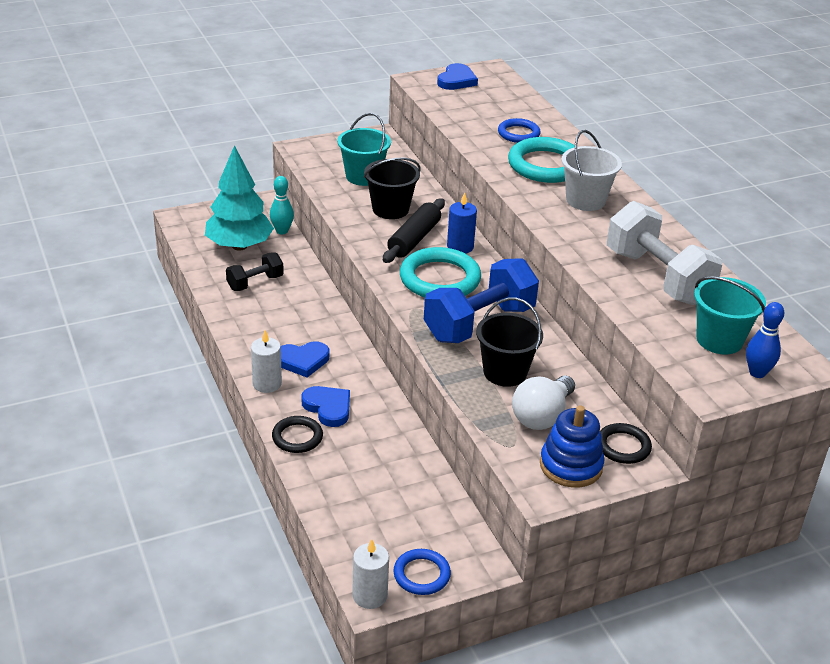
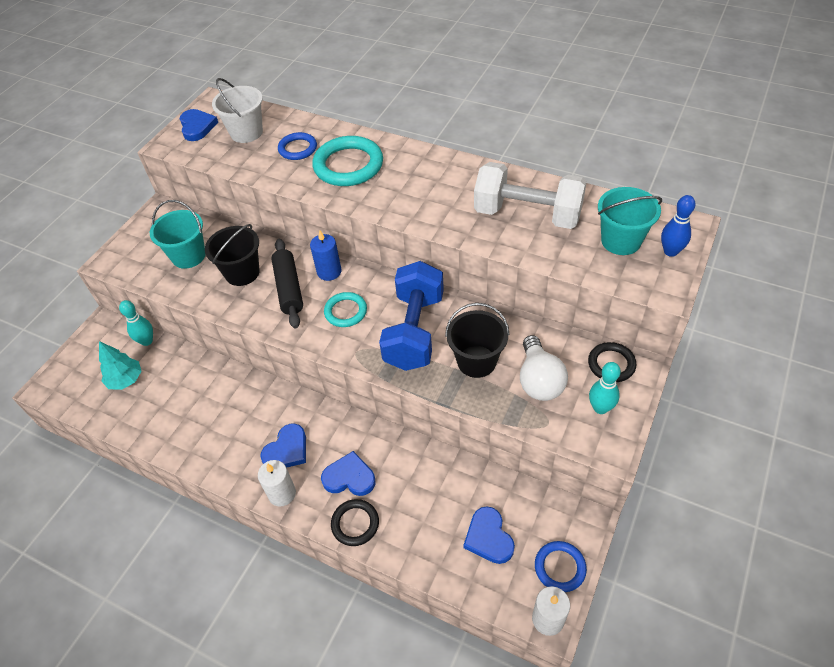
camera: 35 degrees left, 15 degrees up
(239, 246) = (126, 380): turquoise tree -> turquoise tree, size x0.58
(255, 283) = (175, 405): black dumbbell -> none
(388, 516) = (488, 537): none -> blue heart
(440, 279) = (345, 311): turquoise ring -> turquoise ring, size x0.57
(571, 466) = (600, 408): blue stacking toy -> turquoise bowling pin
(585, 200) = (409, 179): white bucket -> white bucket (246, 132)

